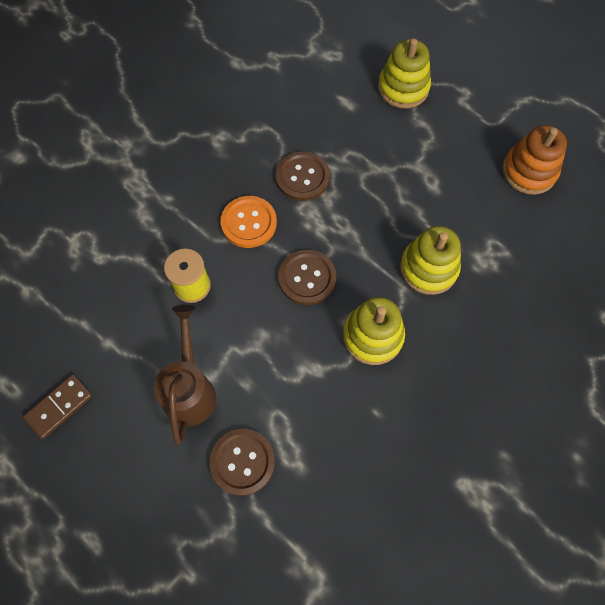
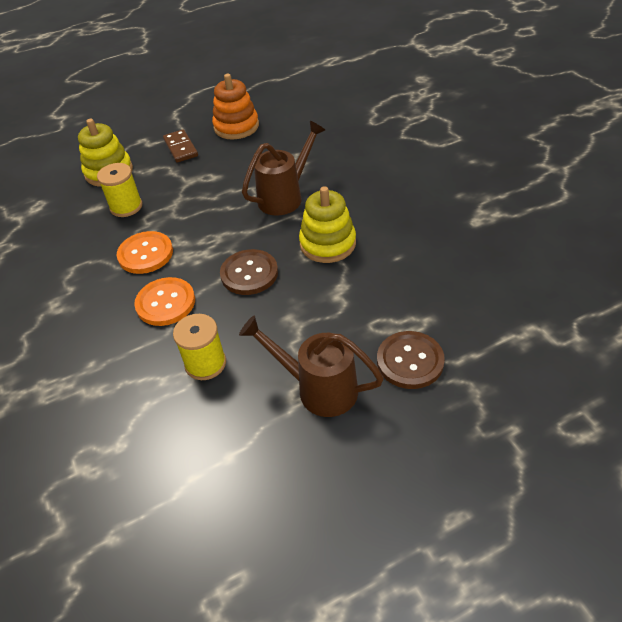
camera: 65 degrees left, 20 degrees down
(59, 406) = (283, 525): brown domino -> brown domino (180, 148)
(302, 177) = (145, 254): brown button -> orange button
(359, 129) = (126, 207): none -> yellow spool
(428, 268) = (285, 197): yellow stacking toy -> brown watering can

